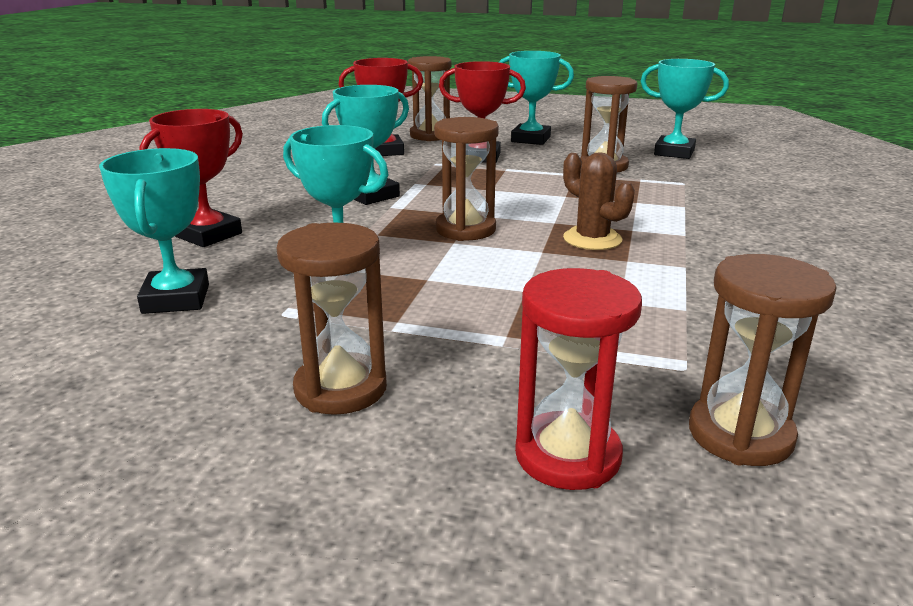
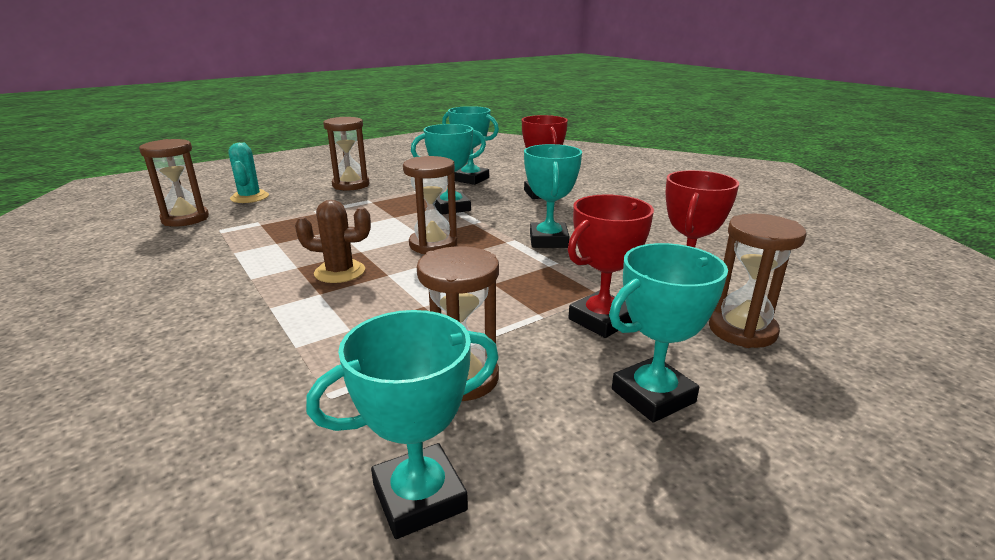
camera: 130 degrees right, 0 degrees up
(567, 456) = (249, 197): red hourglass -> turquoise cactus

